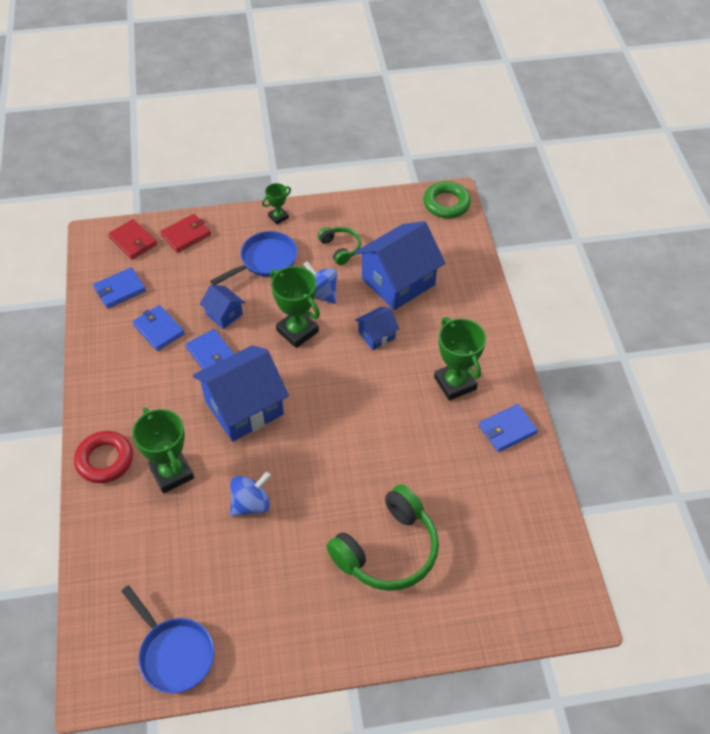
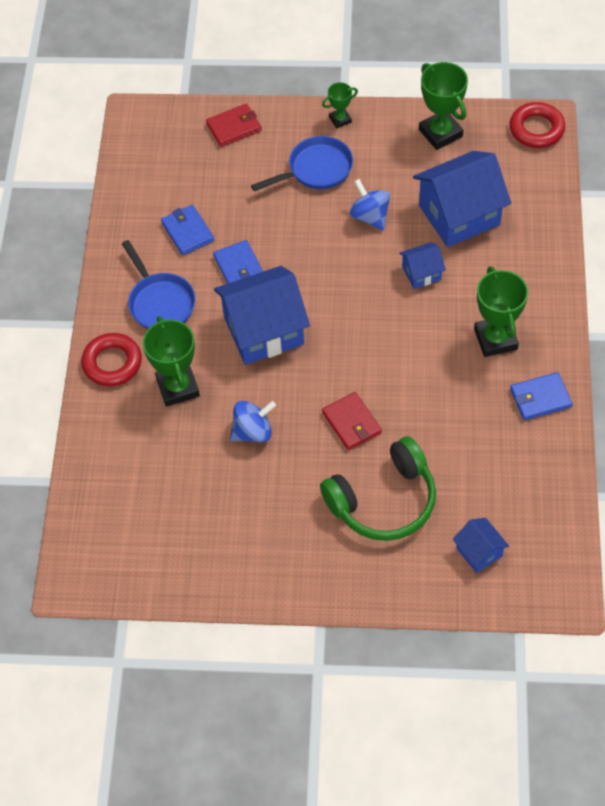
camera: 15 degrees right, 5 degrees up
(120, 290) = (153, 181): blue wallet -> none
(133, 241) = (175, 126): red wallet -> red wallet (352, 423)
(174, 653) = (153, 563): blue pan -> blue pan (160, 302)
(224, 314) = (260, 225): blue house -> blue house (479, 552)
(297, 331) = (336, 255): green trophy -> green trophy (440, 133)
(340, 248) = (402, 167): green headphones -> none
(446, 203) = (536, 129): green ring -> red ring

